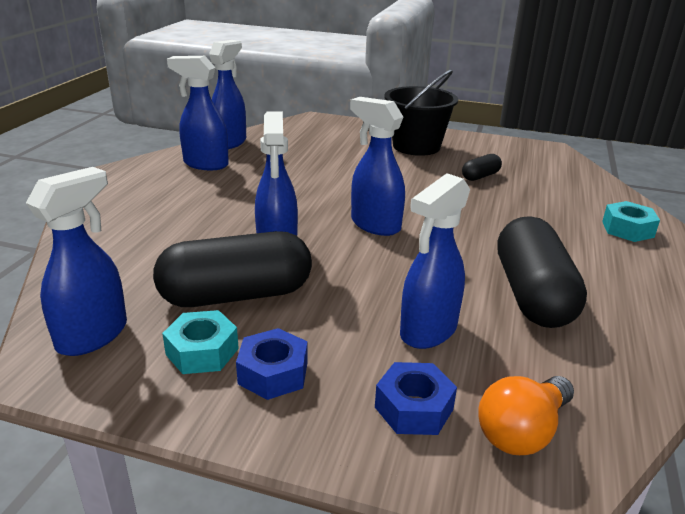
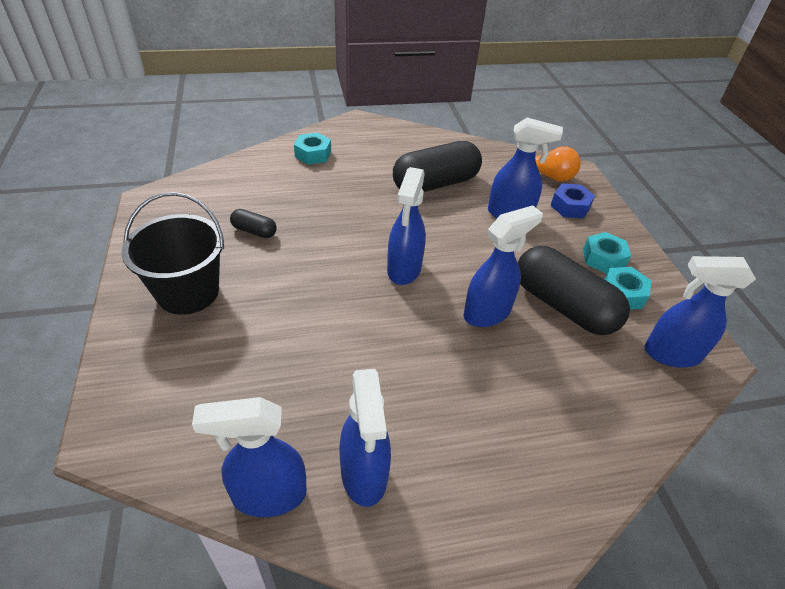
camera: 120 degrees left, 15 degrees up
(273, 373) = (603, 259): blue nut -> turquoise nut

